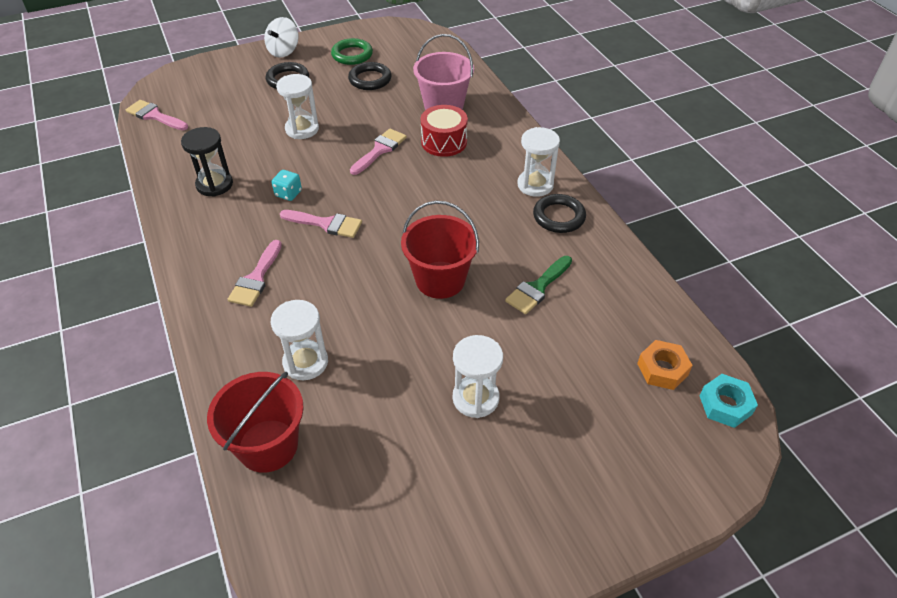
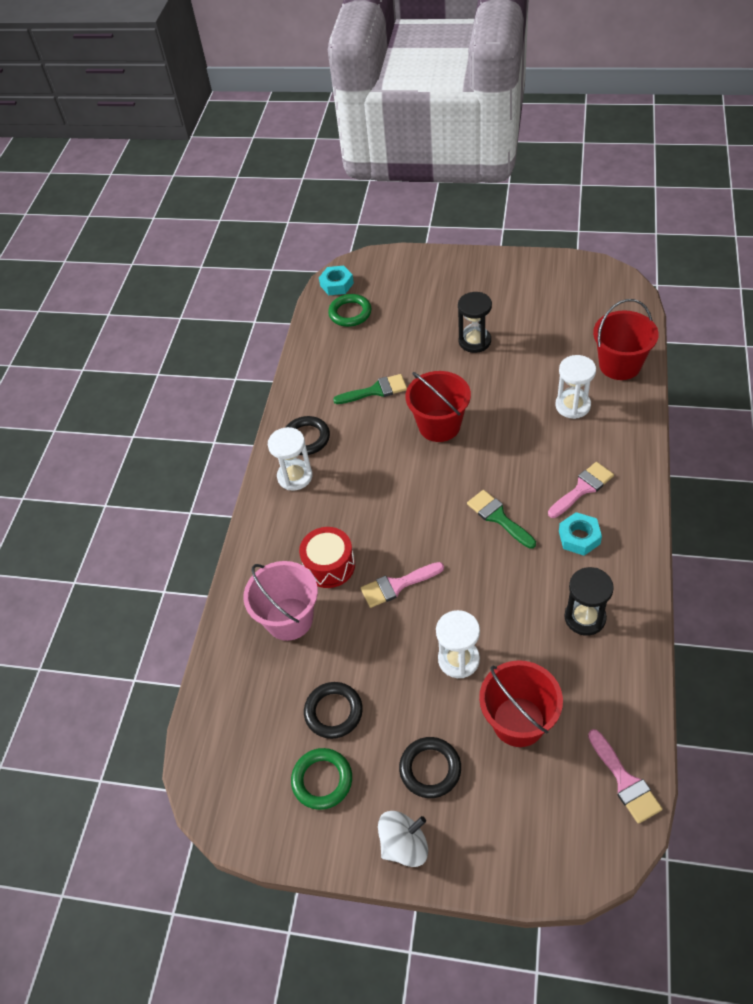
camera: 140 degrees left, 5 degrees up
(240, 116) = (518, 721): none -> red bucket
(242, 236) = (579, 537): none -> turquoise nut
(288, 194) = (516, 569): turquoise dice -> none
(326, 224) = (498, 517): pink brush -> green brush
(475, 398) = (474, 341): white hourglass -> black hourglass
(662, 369) = (350, 313): orange nut -> green ring

